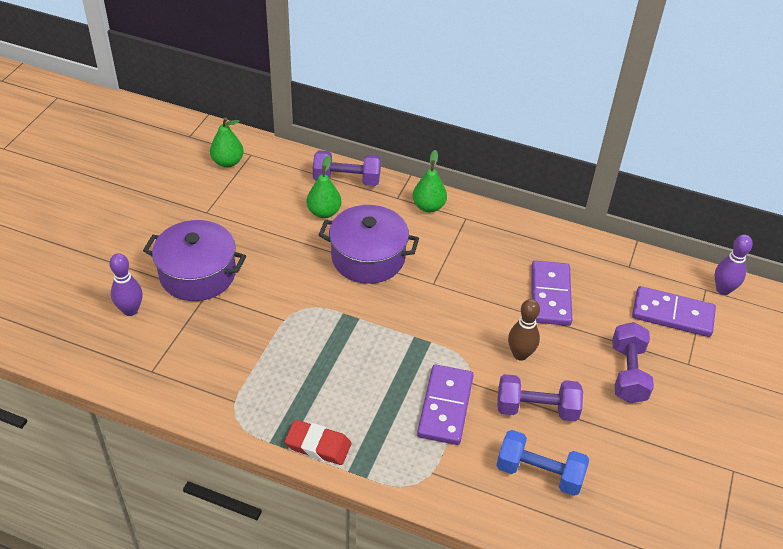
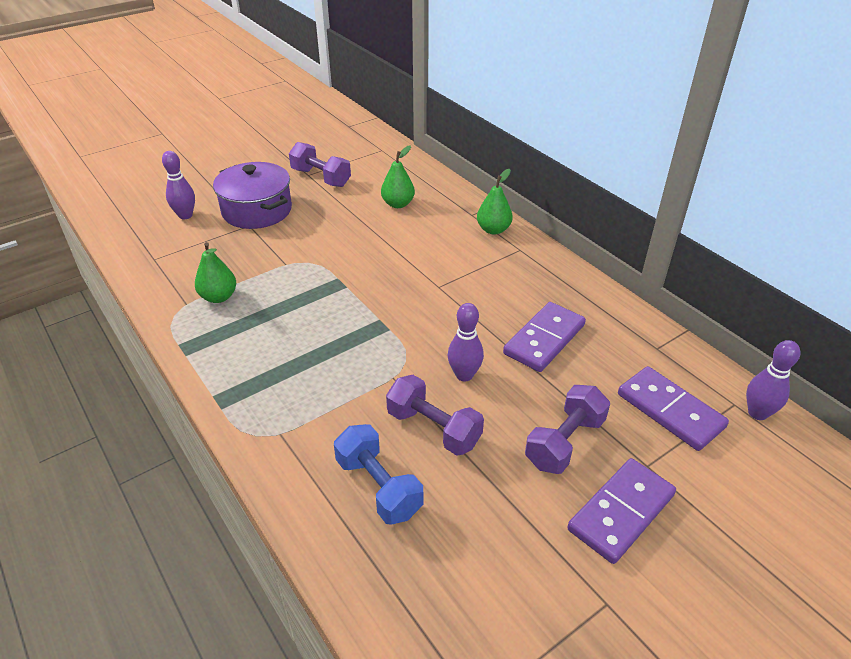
camera: 35 degrees right, 5 degrees down
(228, 162) = (359, 149): green pear -> green pear (219, 297)
(318, 445) = (211, 364): red eraser -> none
(346, 180) = (440, 189): purple dumbbell -> purple dumbbell (321, 178)
(368, 257) = (401, 247): purple pot -> none
(445, 406) = (348, 385): purple domino -> purple domino (621, 512)
(520, 354) = (464, 375): brown bowling pin -> purple bowling pin

